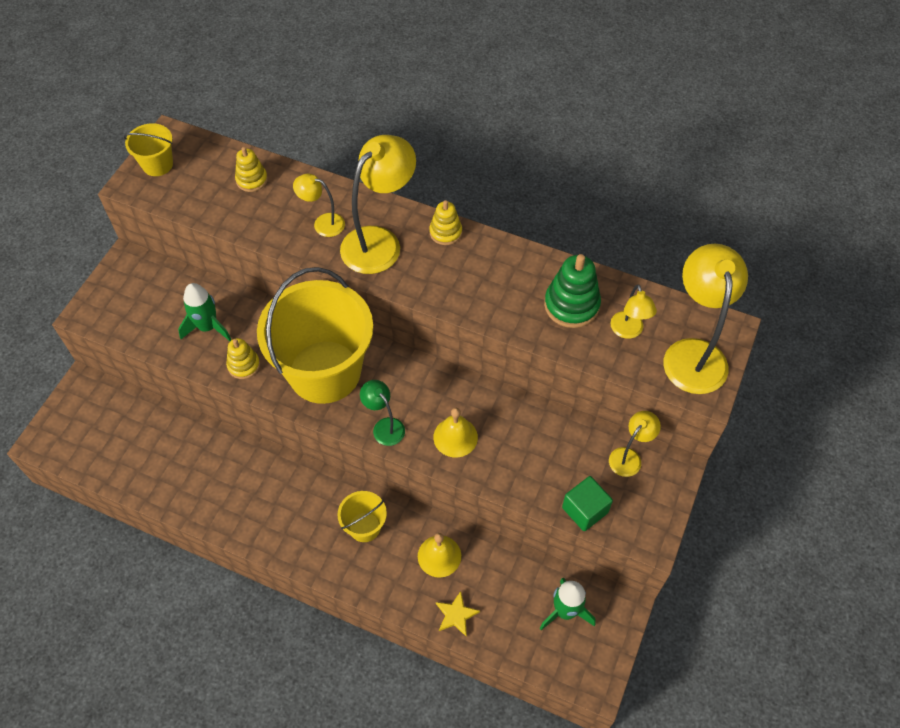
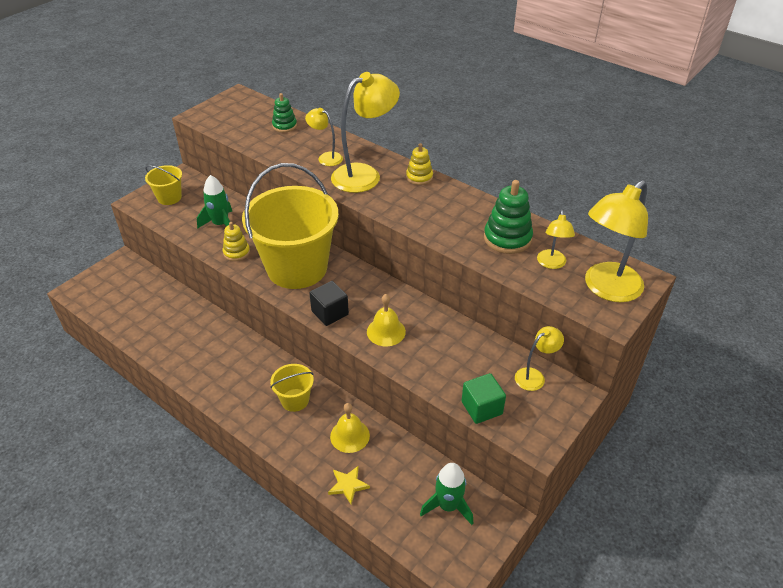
camera: 15 degrees right, 15 degrees down
(157, 164) = (221, 108): yellow bucket -> yellow bucket (169, 197)
(252, 180) = (284, 126): yellow stacking toy -> green stacking toy
(384, 426) = (330, 313): green lamp -> black cube
(693, 353) = (606, 289): yellow lamp -> yellow lamp turned 150 degrees counterclockwise

